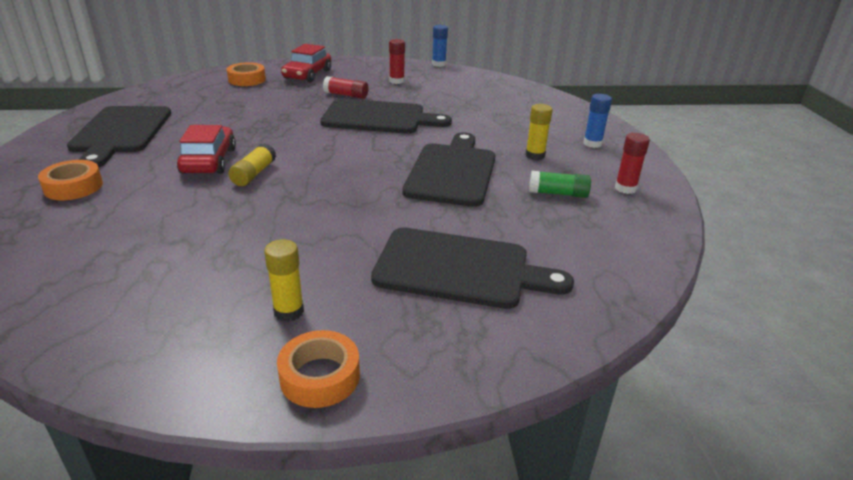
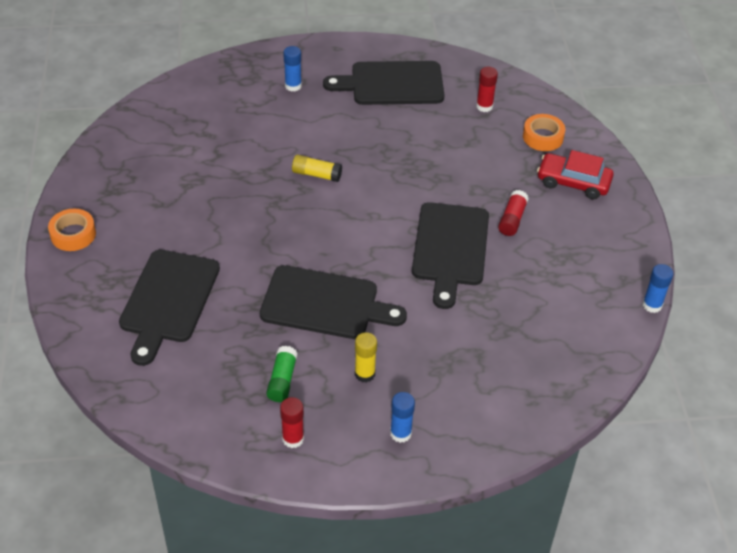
camera: 90 degrees right, 15 degrees up
(73, 187) = (293, 86): orange tape -> blue glue stick
(209, 161) = (339, 145): red car -> none
(289, 311) = (132, 215): yellow glue stick -> none
(397, 81) = (570, 262): red glue stick -> red glue stick (484, 106)

